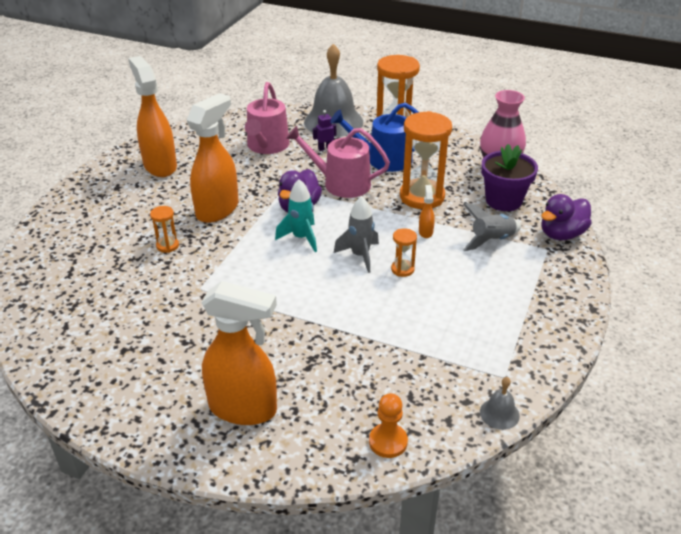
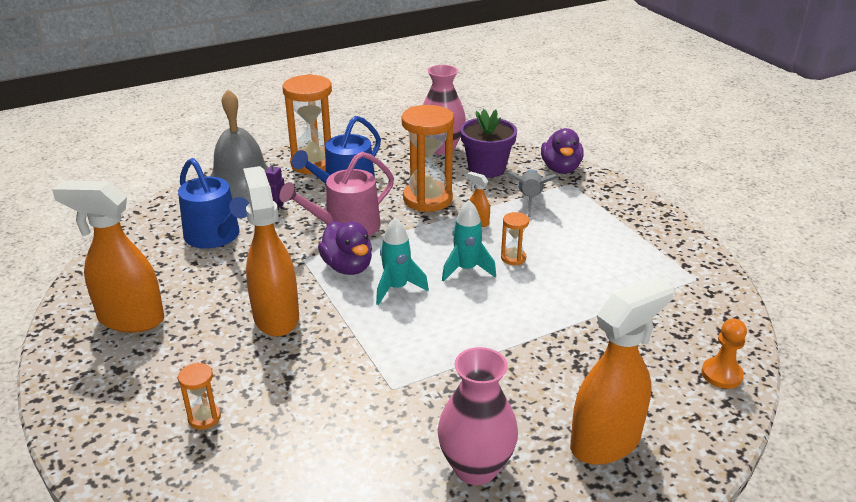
camera: 50 degrees left, 5 degrees down
(162, 359) = (475, 468): none -> pink vase
(167, 246) = (288, 379): orange hourglass -> orange hourglass (204, 418)
(267, 146) = (216, 236): pink watering can -> blue watering can
(360, 256) = (466, 269): grey rocket -> turquoise rocket
(499, 413) = (735, 303): grey bell -> none

